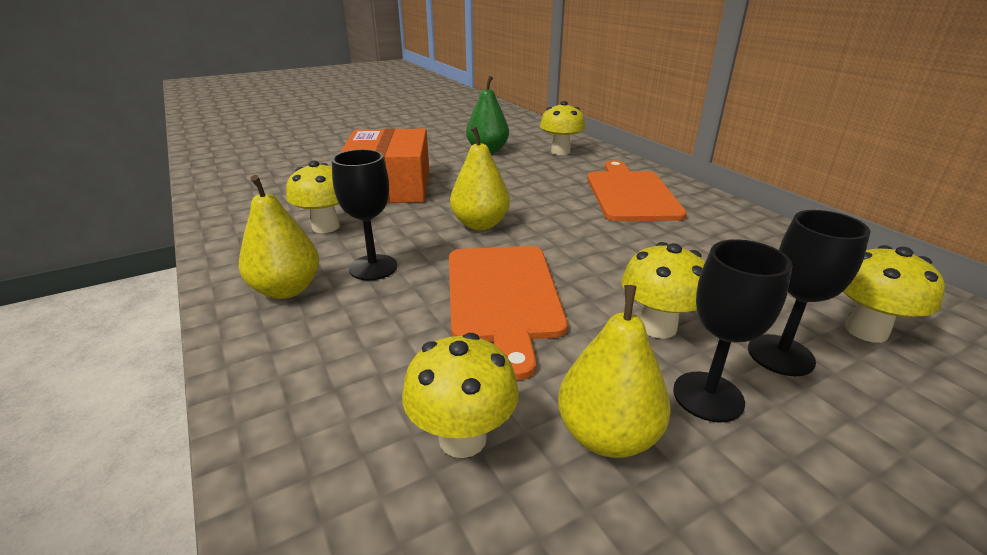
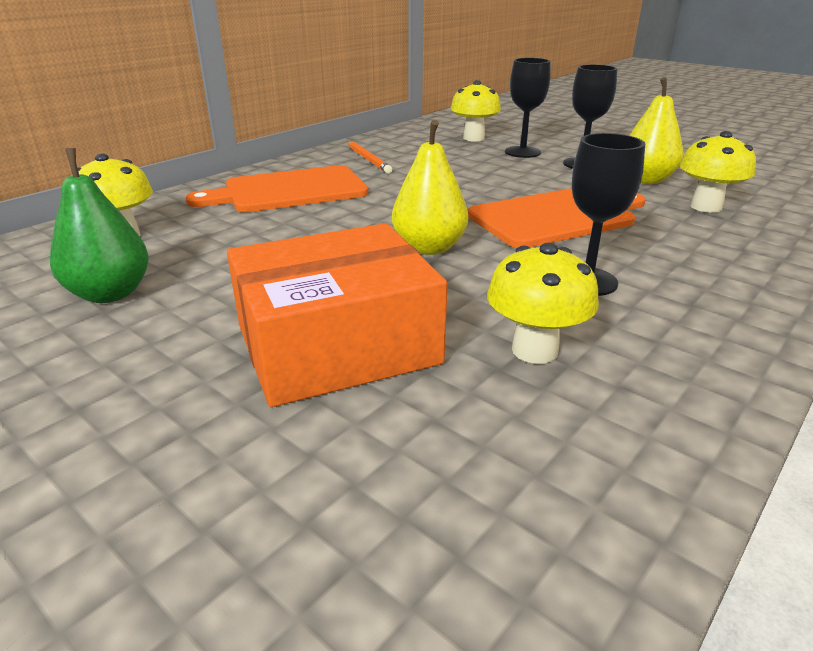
camera: 110 degrees left, 0 degrees up
(286, 289) = (691, 316): yellow pear -> none
(657, 326) = (531, 174): yellow mushroom -> none
(730, 235) = (368, 159): none -> orange pencil

